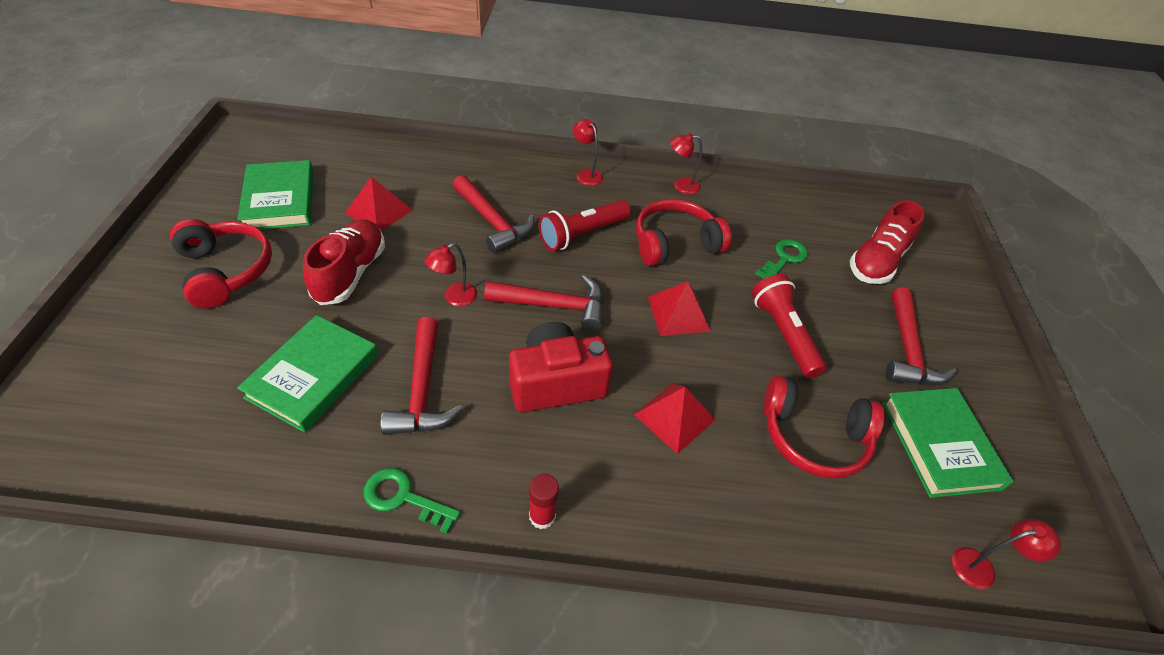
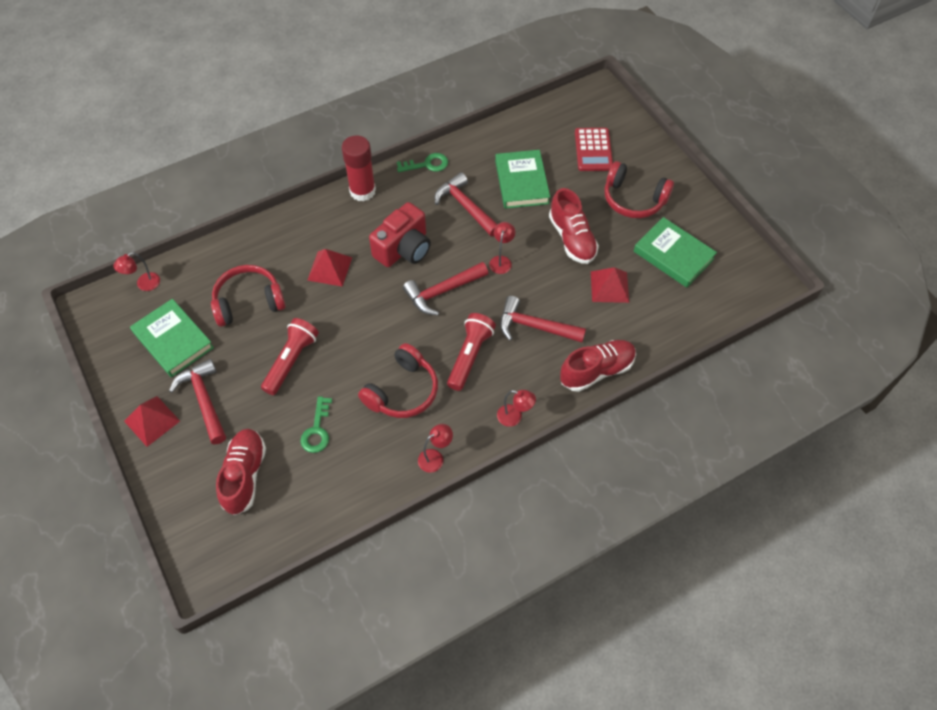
camera: 150 degrees right, 10 degrees up
(167, 359) = (593, 150): none -> red calculator
(479, 164) = (596, 371): none -> red shoe
(542, 516) = (362, 191): red glue stick -> red glue stick, size x1.88
(678, 313) = (365, 333): red pyramid -> red pyramid (152, 421)
(783, 334) = (291, 361): red flashlight -> red flashlight turned 105 degrees counterclockwise

